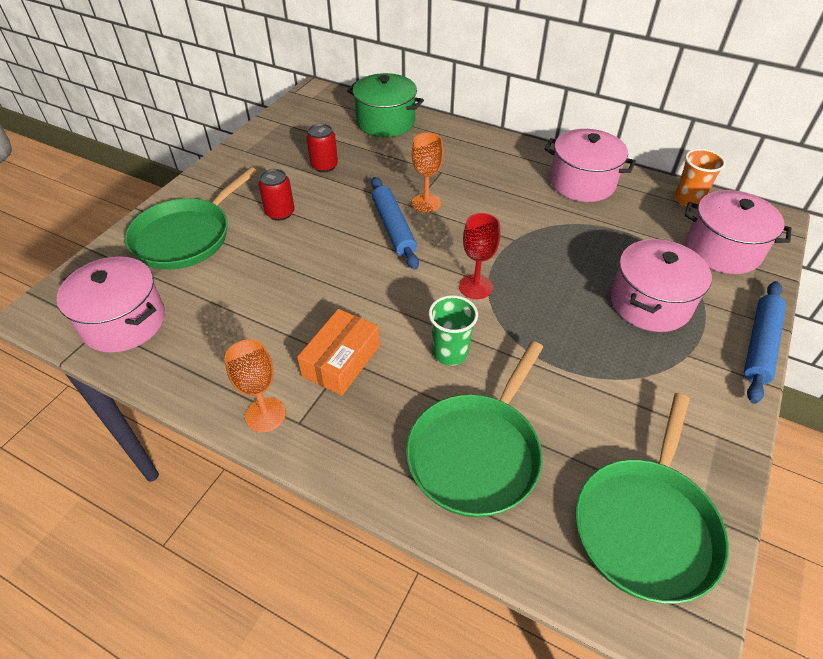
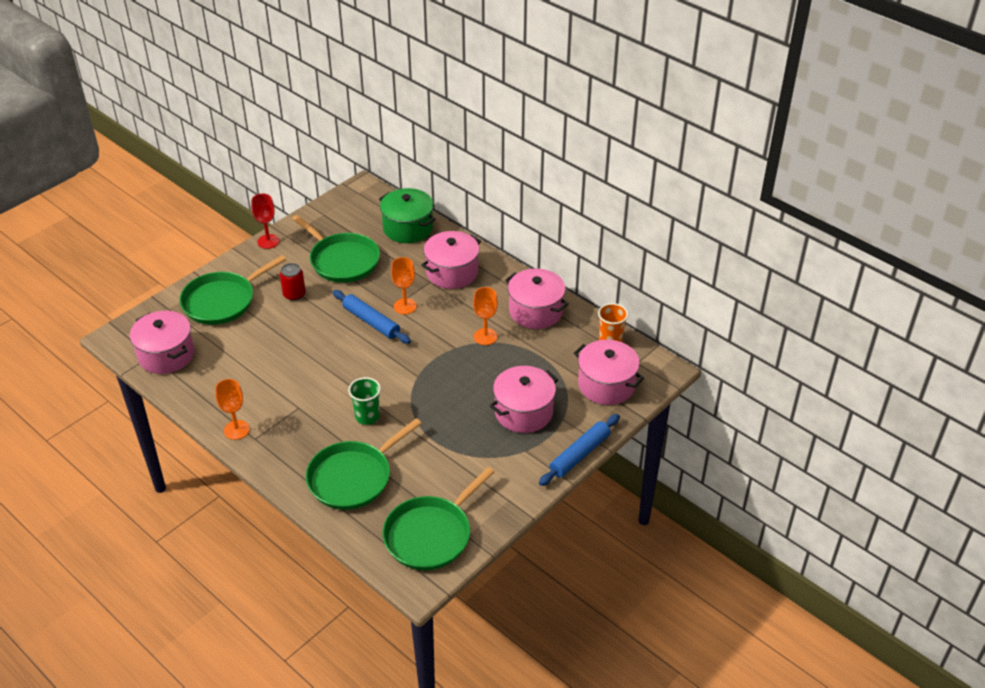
camera: 15 degrees right, 5 degrees down
(324, 166) = (342, 260): red can -> green pan
(341, 361) = (295, 407): orange box -> none
(393, 228) = (371, 322): blue rolling pin -> blue rolling pin turned 45 degrees counterclockwise
(461, 158) = (452, 272): none -> pink pot
(475, 287) = (407, 376): red goblet -> red goblet (268, 241)
(543, 220) = (485, 336): none -> orange goblet

